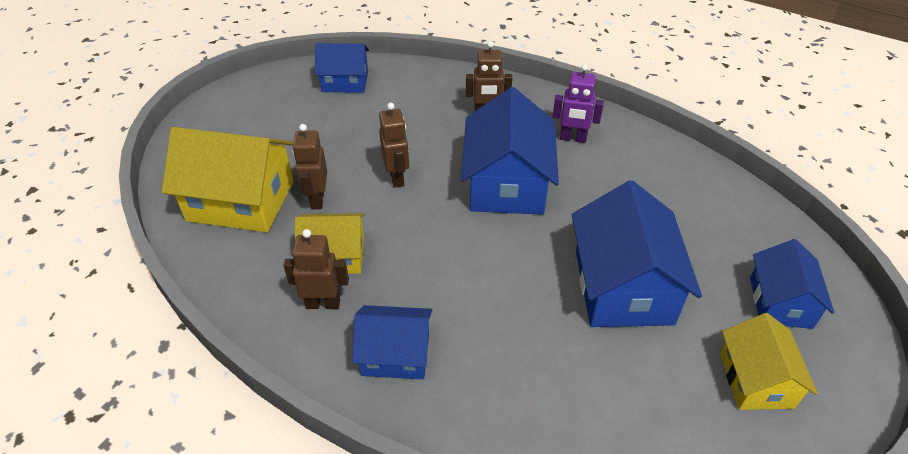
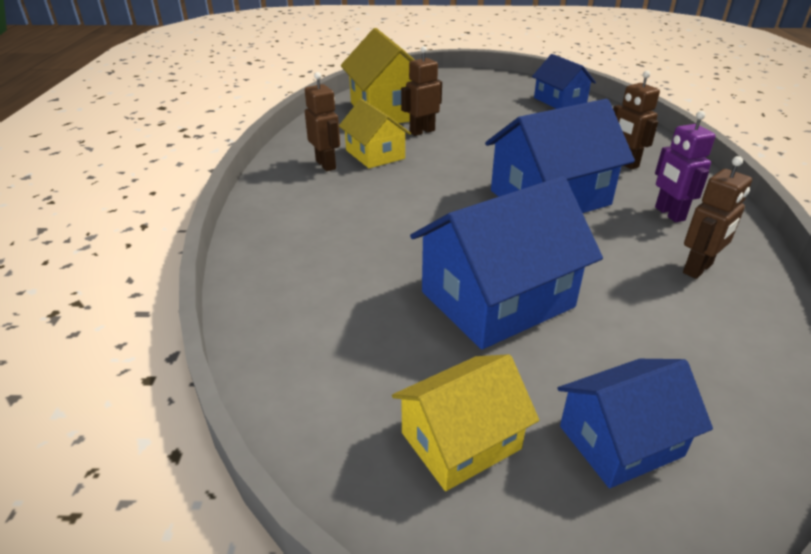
camera: 60 degrees right, 10 degrees down
(395, 354) = (304, 205): blue house -> none
(397, 177) = (485, 151): brown robot -> brown robot (698, 269)

